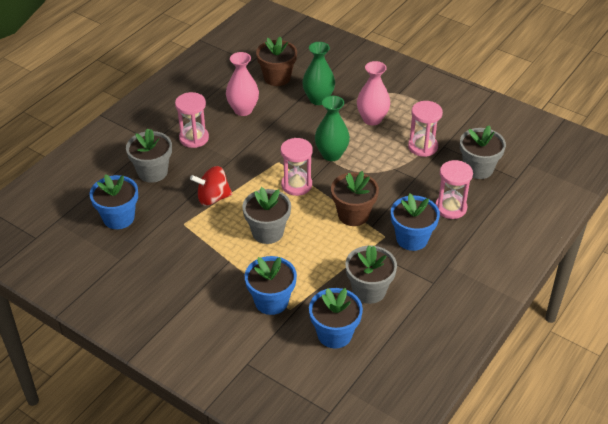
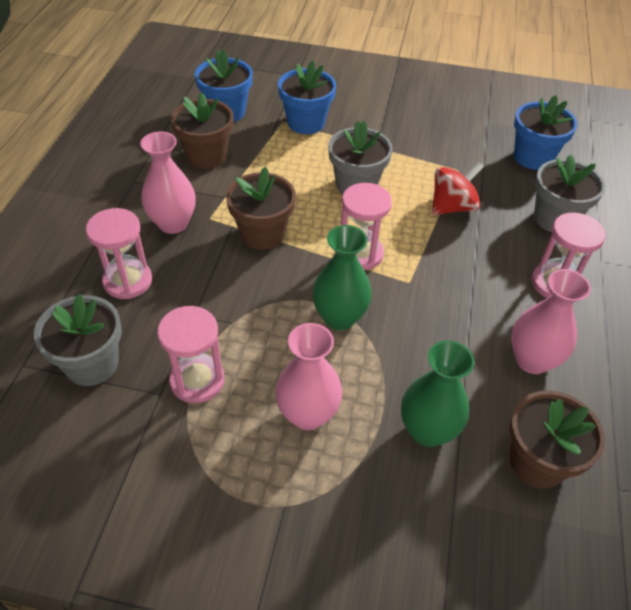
camera: 155 degrees right, 5 degrees up
(369, 290) = (206, 156): grey flower pot -> brown flower pot
(412, 239) = (173, 224): blue flower pot -> pink vase

